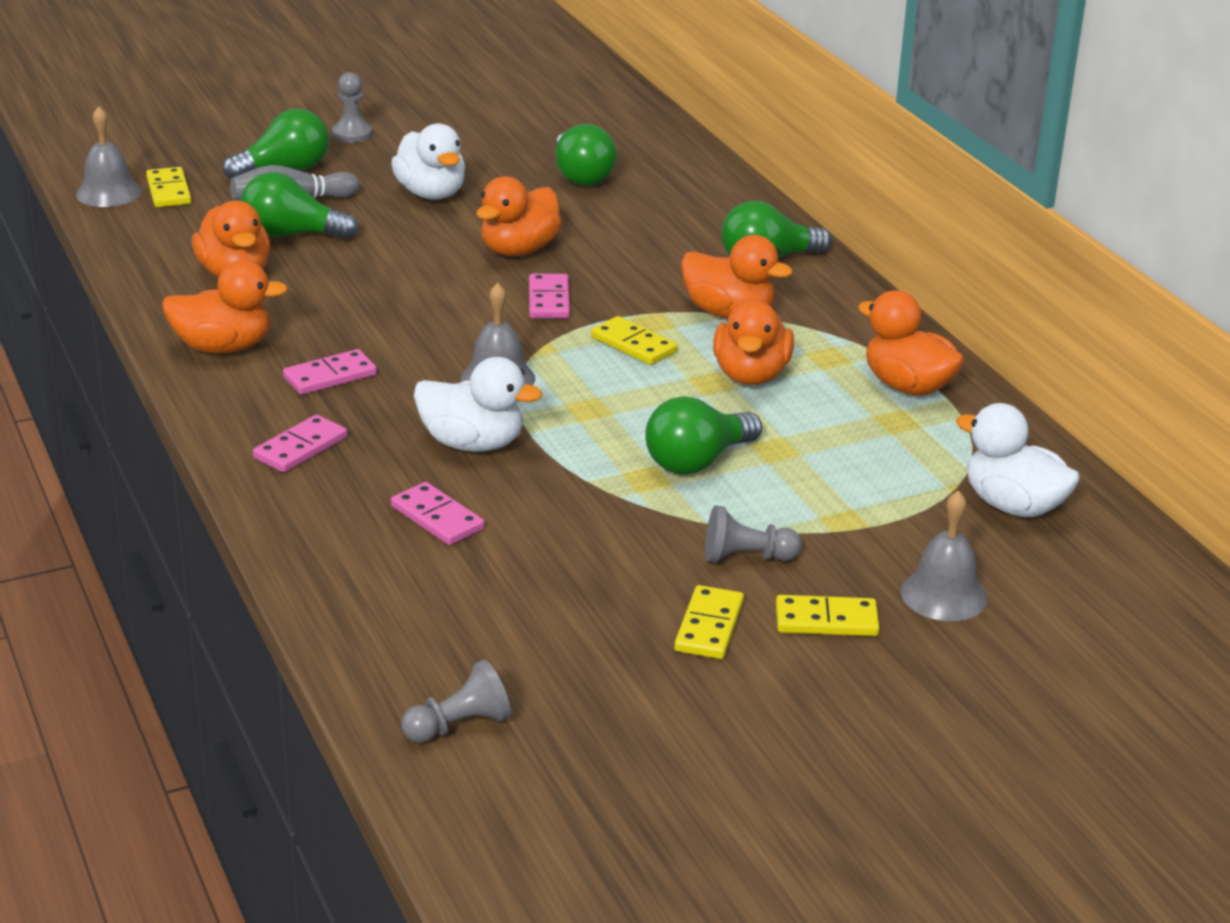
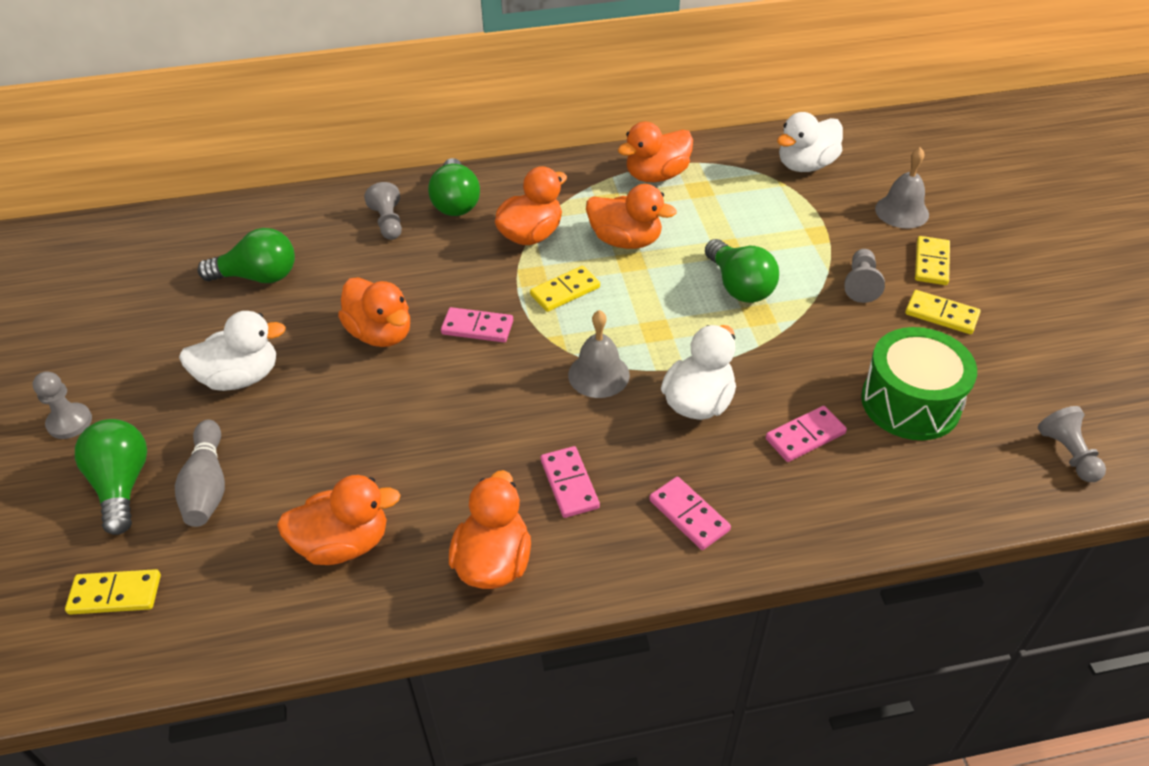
camera: 75 degrees left, 15 degrees up
(108, 193) = (86, 656): grey bell -> none
(291, 234) = (276, 490): green light bulb -> none
(519, 596) = (910, 402): none -> green drum
(707, 227) = (388, 222): none -> grey pawn

